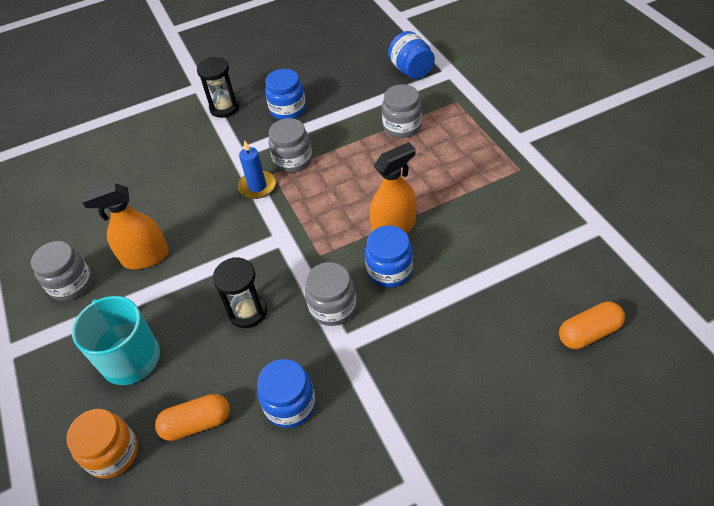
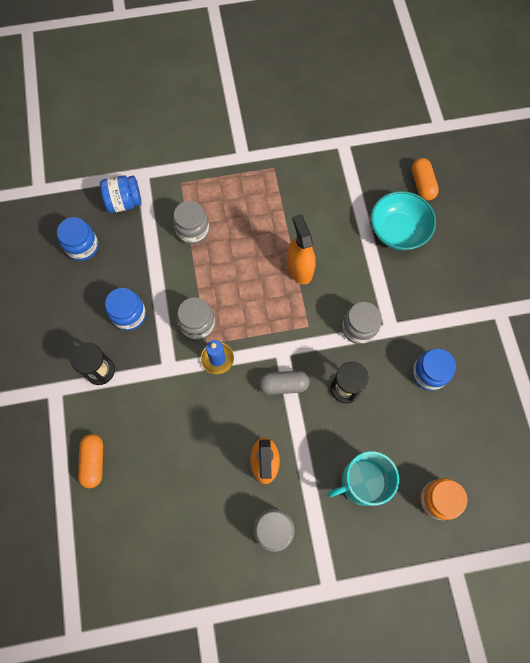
camera: 80 degrees left, 20 degrees up
(197, 423) = (428, 438): orange capsule -> orange capsule (94, 462)
(239, 250) = (283, 385): none -> grey capsule
(389, 270) = (338, 282): blue jar -> blue jar (82, 246)
(496, 319) = (398, 230): none -> turquoise bowl

